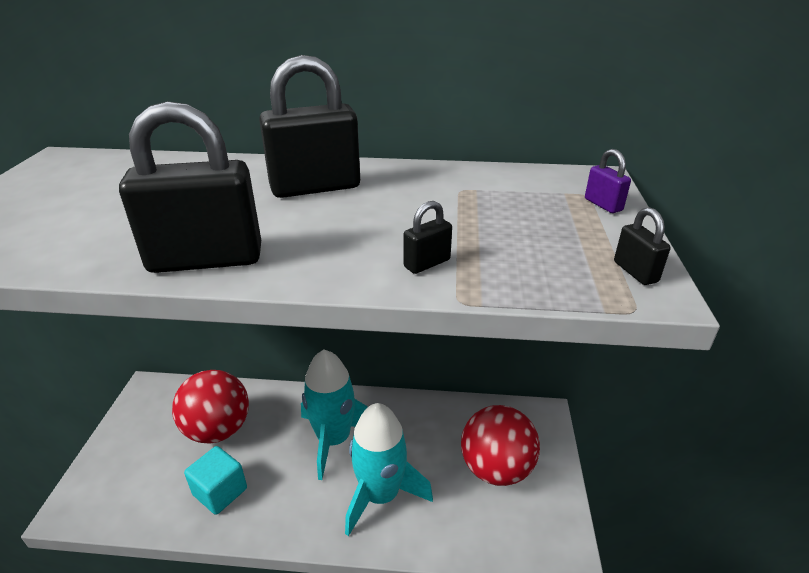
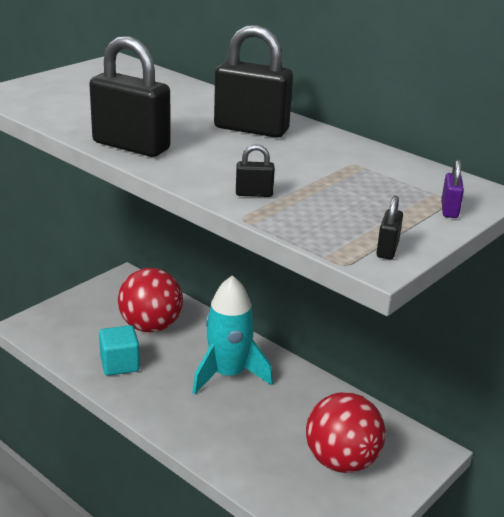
camera: 35 degrees right, 5 degrees down
(381, 495) = (229, 426): turquoise rocket -> none

